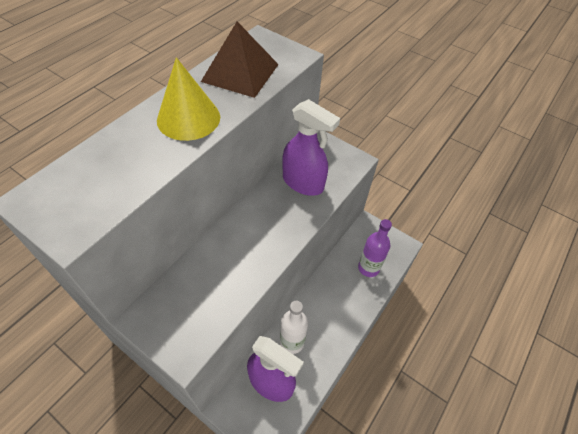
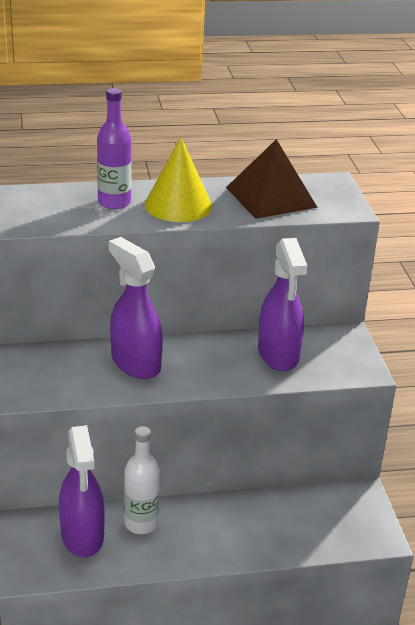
camera: 45 degrees right, 20 degrees down
(232, 255) = (135, 363): none -> purple spray bottle
(368, 268) = (308, 527): purple bottle -> purple bottle (114, 202)

